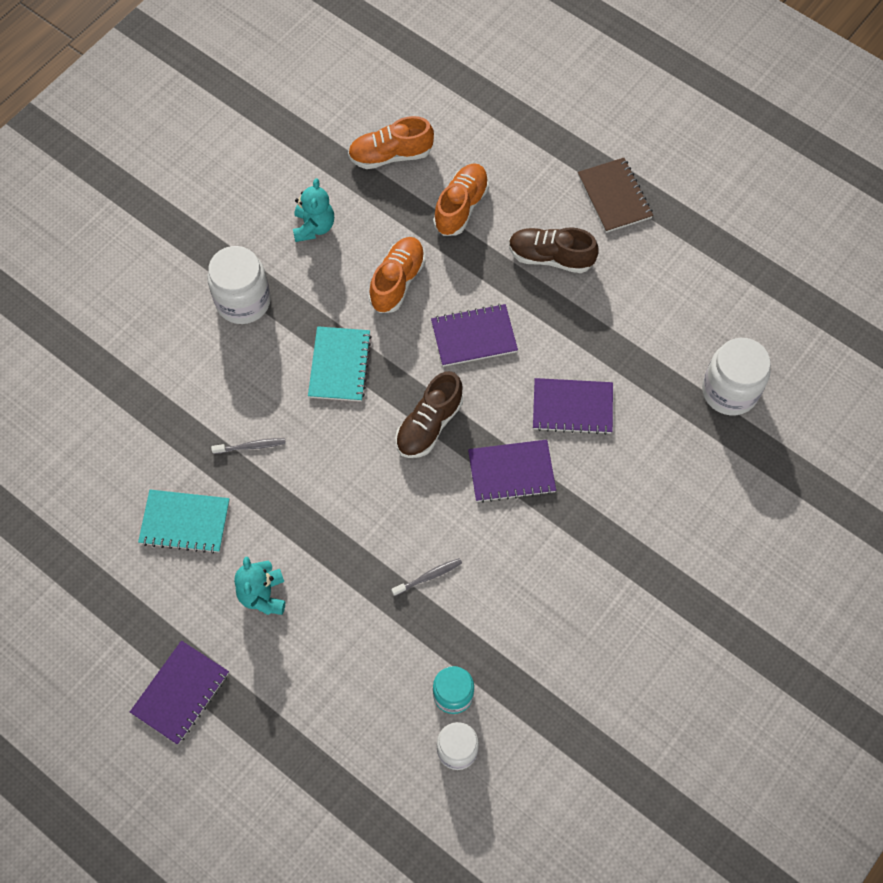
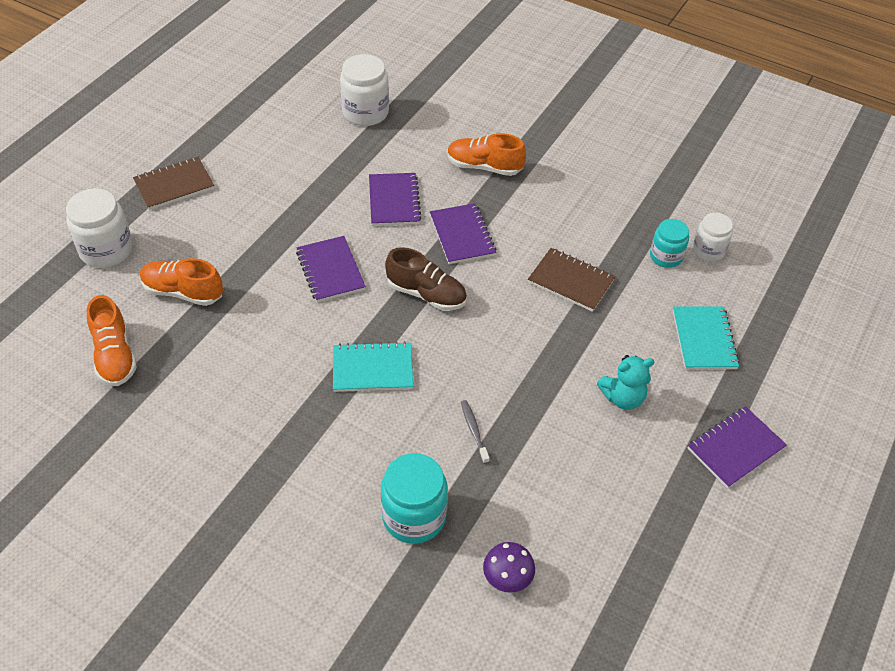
camera: 100 degrees left, 15 degrees down
(96, 451) = (507, 577): none -> purple mushroom
(171, 384) = (414, 516): none -> turquoise jar
(181, 693) = (735, 448): purple notebook -> purple notebook turned 60 degrees counterclockwise
(185, 522) = (568, 475): turquoise notebook -> turquoise notebook (704, 339)
(243, 301) = (304, 464): white jar -> white jar (106, 250)
(314, 227) = (206, 412): turquoise teddy bear -> none
(397, 281) = (272, 333): orange shoe -> orange shoe (484, 167)
(428, 576) = (571, 281): grey toothbrush -> brown notebook
(550, 257) = (241, 224): brown shoe -> none

